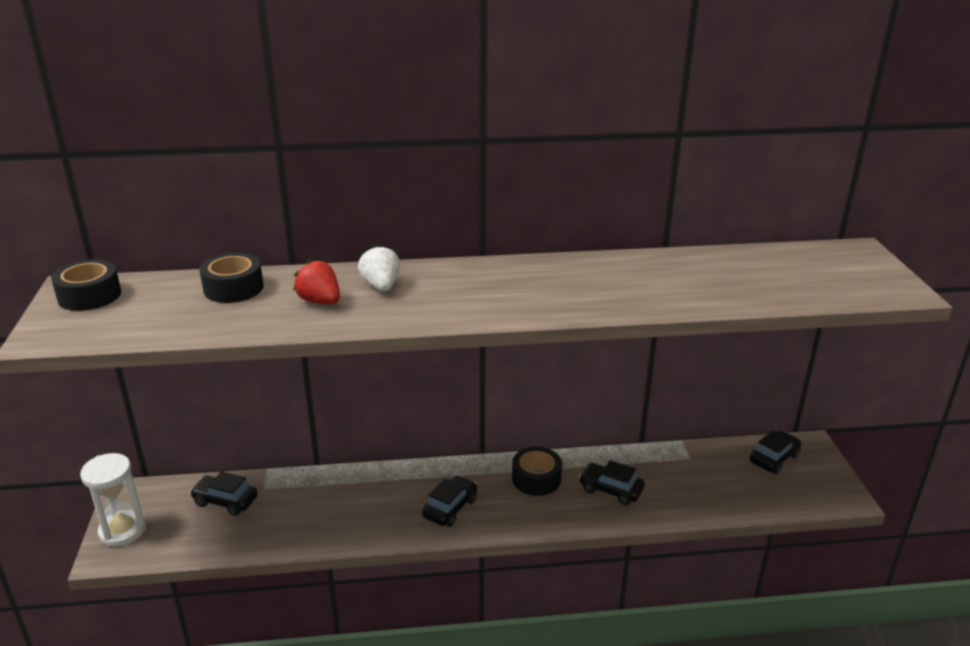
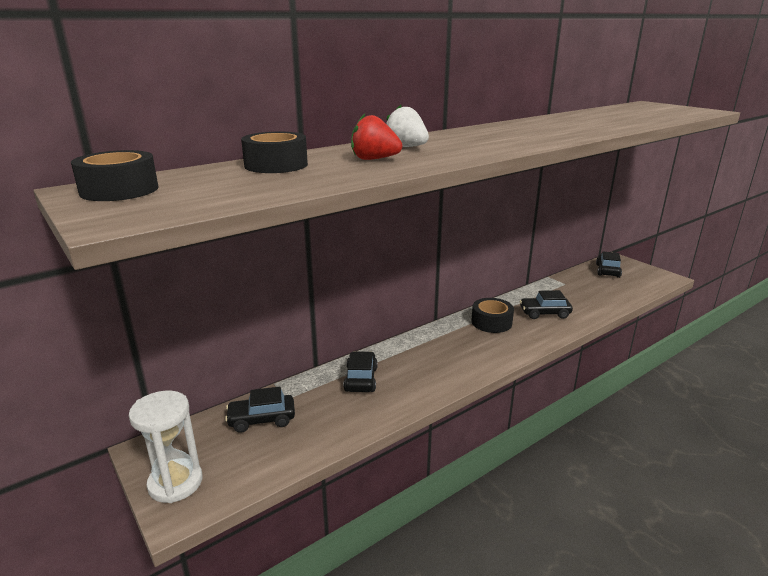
camera: 30 degrees left, 5 degrees down
(450, 508) = (456, 358): black car -> black car (361, 379)

